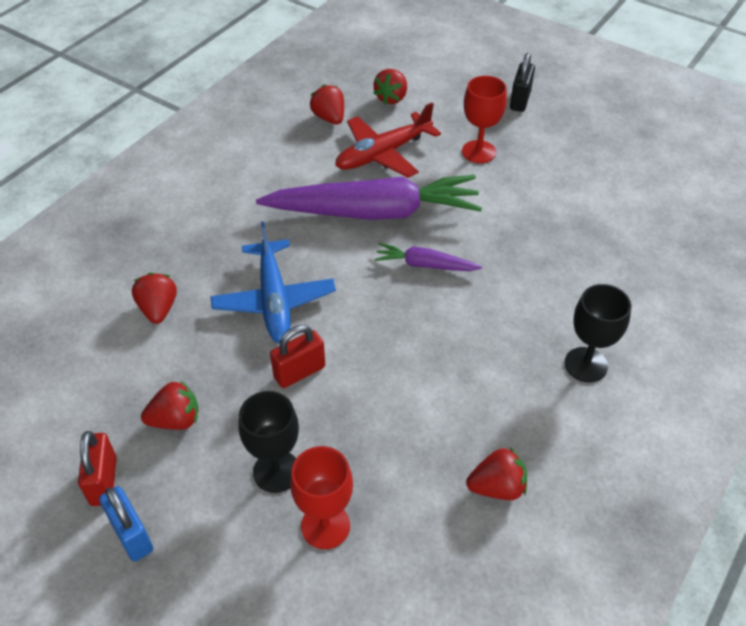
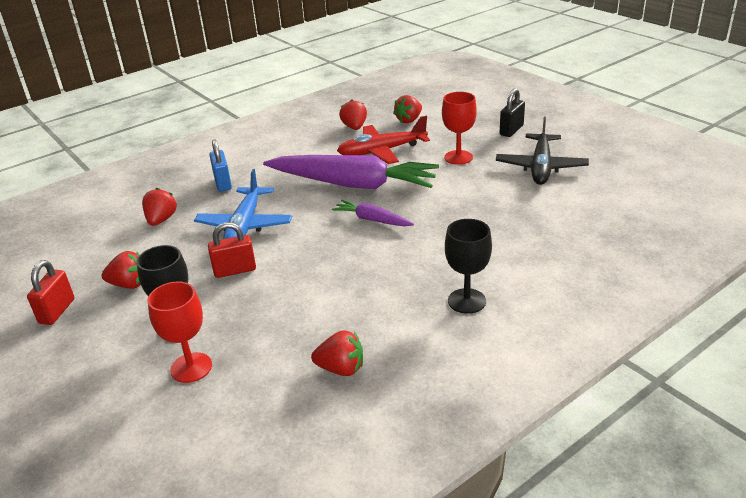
camera: 20 degrees right, 15 degrees down
(132, 535) = (53, 346): blue padlock -> blue padlock (223, 183)
(577, 154) = (541, 167): none -> black plane

